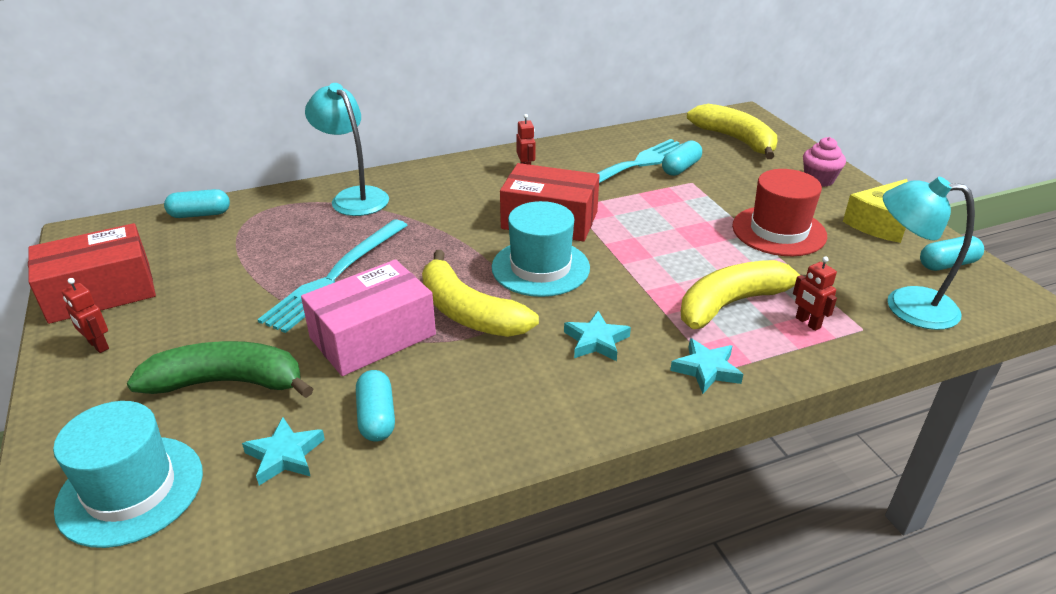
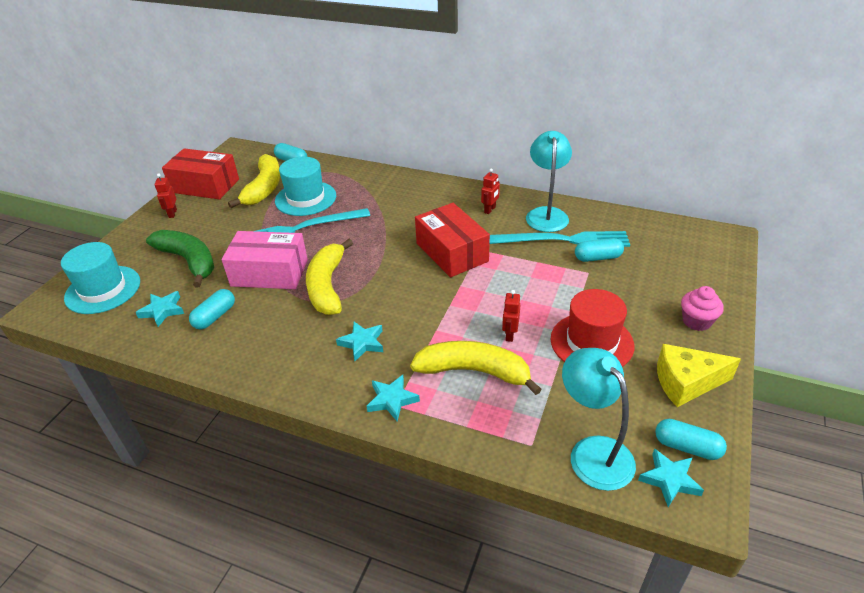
camera: 45 degrees right, 5 degrees up
(354, 197) = (371, 183): turquoise lamp -> turquoise lamp (546, 214)
(540, 267) = (401, 280): turquoise hat -> turquoise hat (305, 198)
(736, 140) = (681, 255): yellow banana -> yellow banana (264, 188)
(807, 323) = (500, 415): red robot -> red robot (509, 334)
(973, 292) = (669, 480): none -> turquoise star

